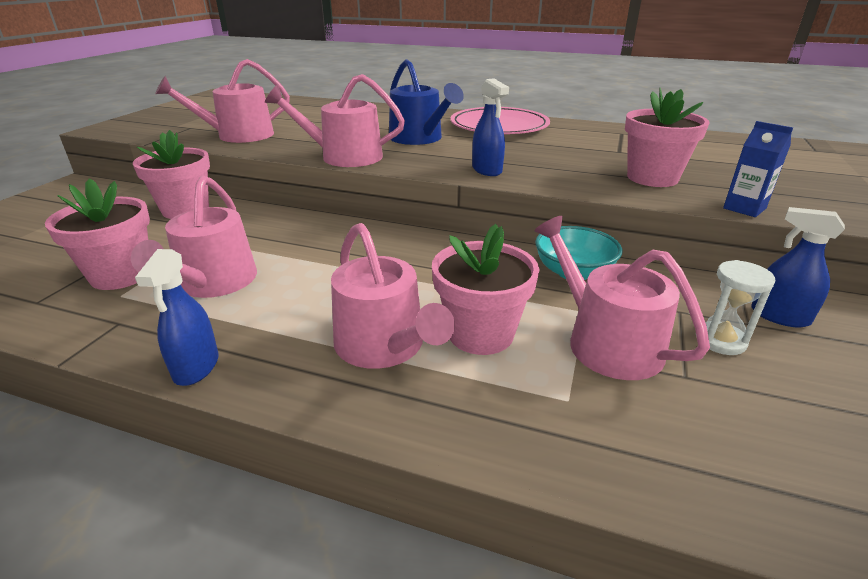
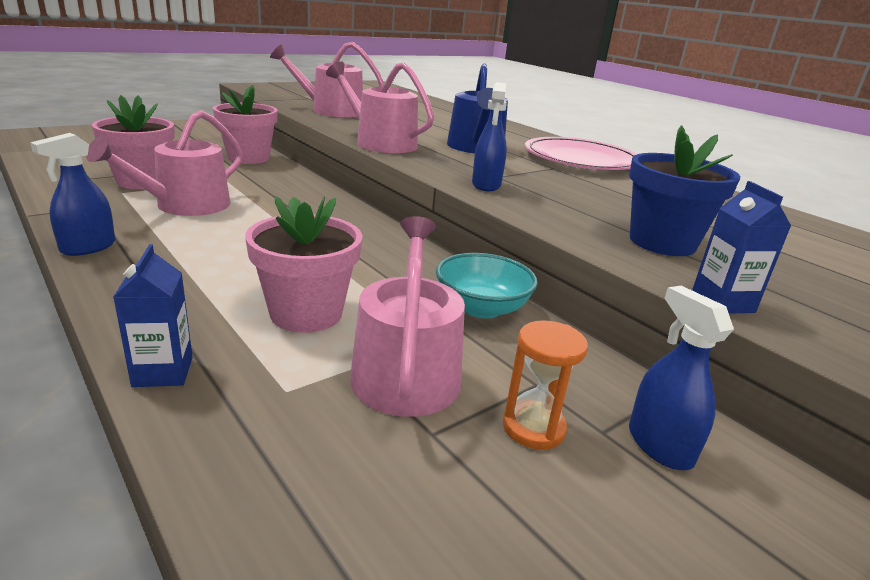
camera: 30 degrees right, 5 degrees down
(384, 346) = (220, 288): pink watering can -> none
(469, 438) = (163, 372): none -> blue carton
(652, 178) = (662, 242): pink flower pot -> blue flower pot
(720, 340) = (533, 427): white hourglass -> orange hourglass

